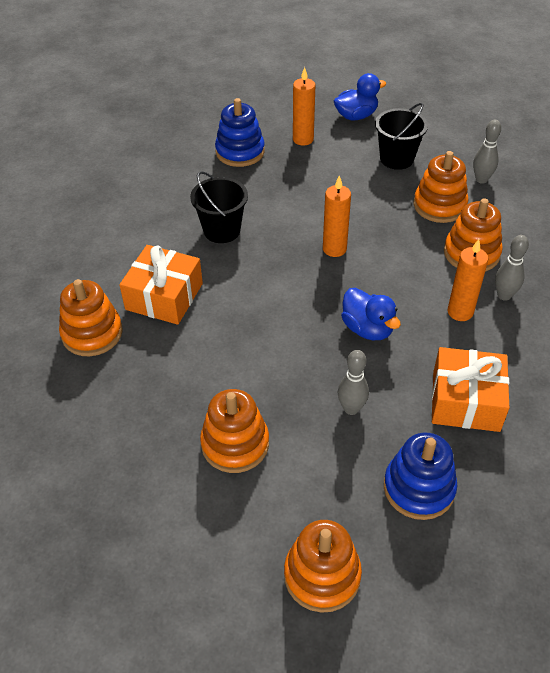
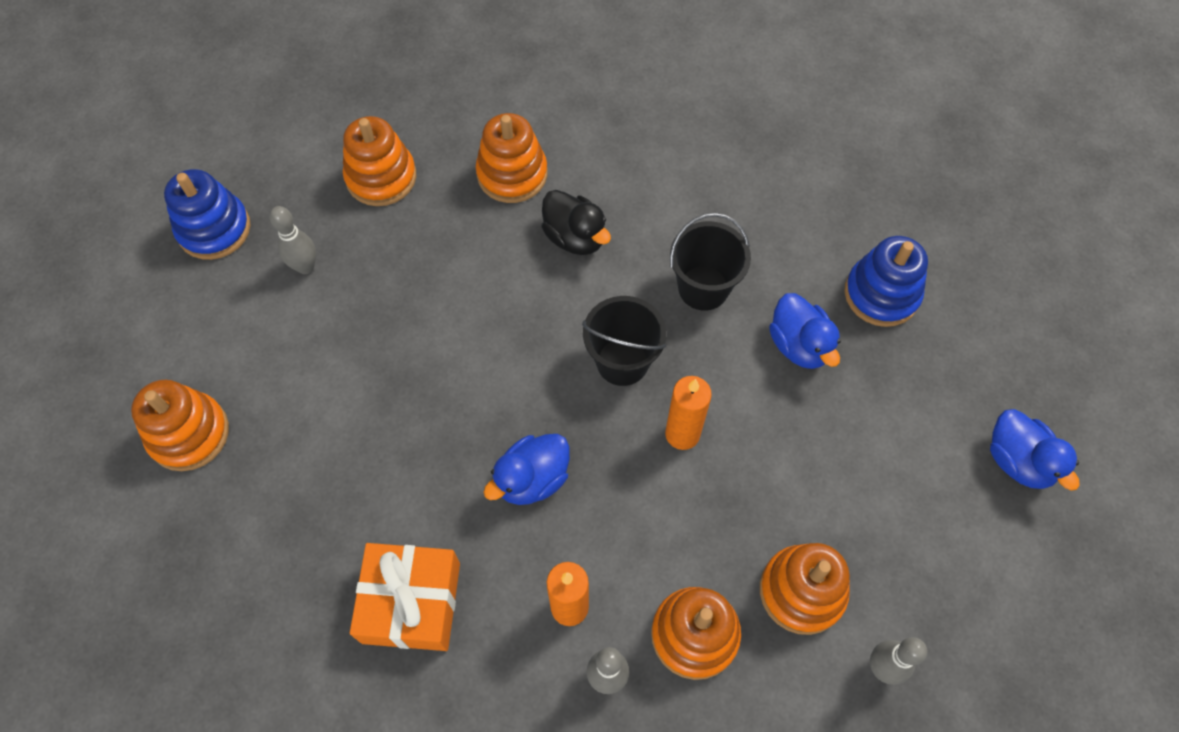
camera: 85 degrees right, 15 degrees up
(164, 296) = (575, 237): orange gift -> black duck
(235, 444) = (354, 337): orange stacking toy -> orange stacking toy (381, 177)
(273, 190) = (799, 345): none -> blue duck
(303, 139) = (932, 380): orange candle -> none
(351, 408) = (401, 460): grey bowling pin -> grey bowling pin (305, 267)
(396, 159) = (911, 526): black bucket -> black bucket (622, 362)
(419, 488) = (285, 537): blue stacking toy -> blue stacking toy (214, 229)

